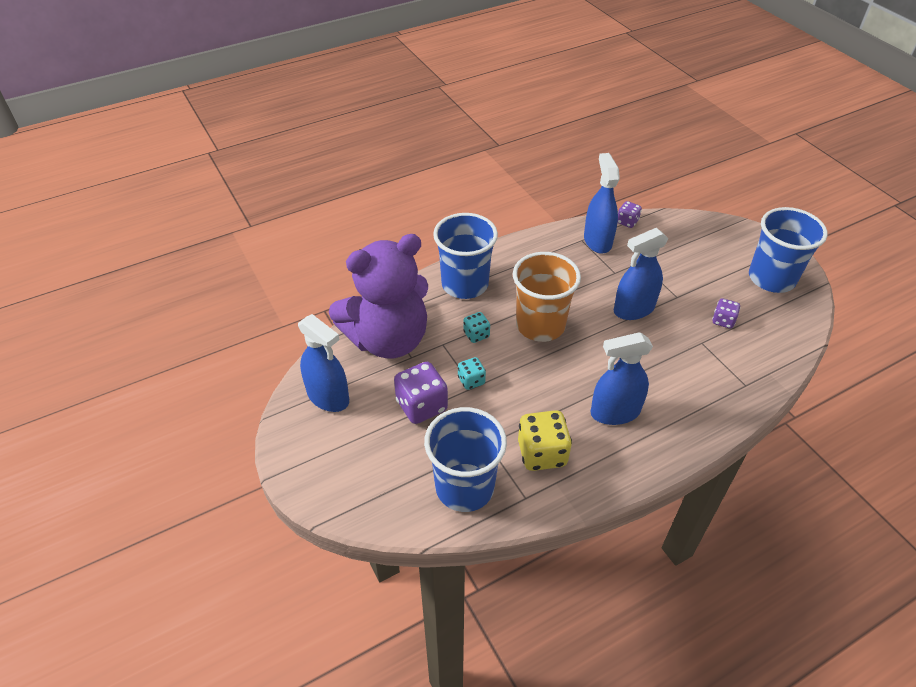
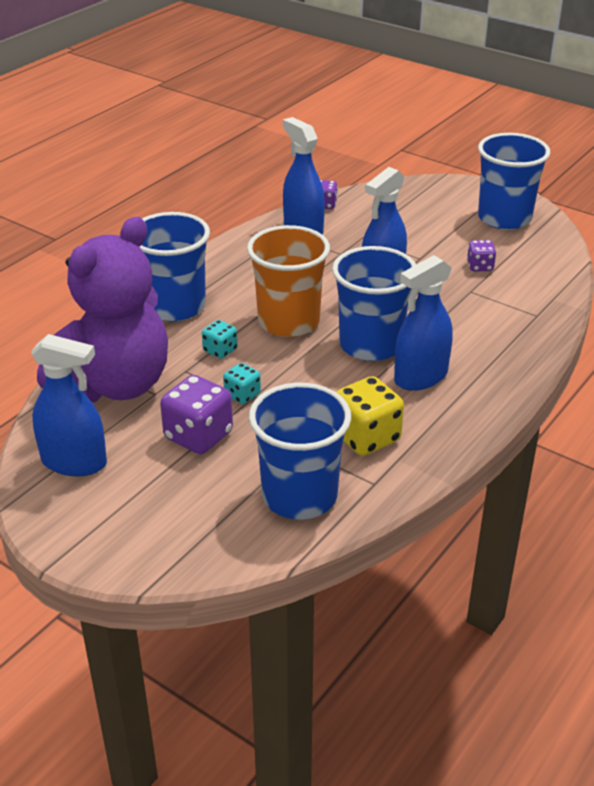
camera: 25 degrees left, 10 degrees down
(591, 368) = (370, 345): none -> blue cup

